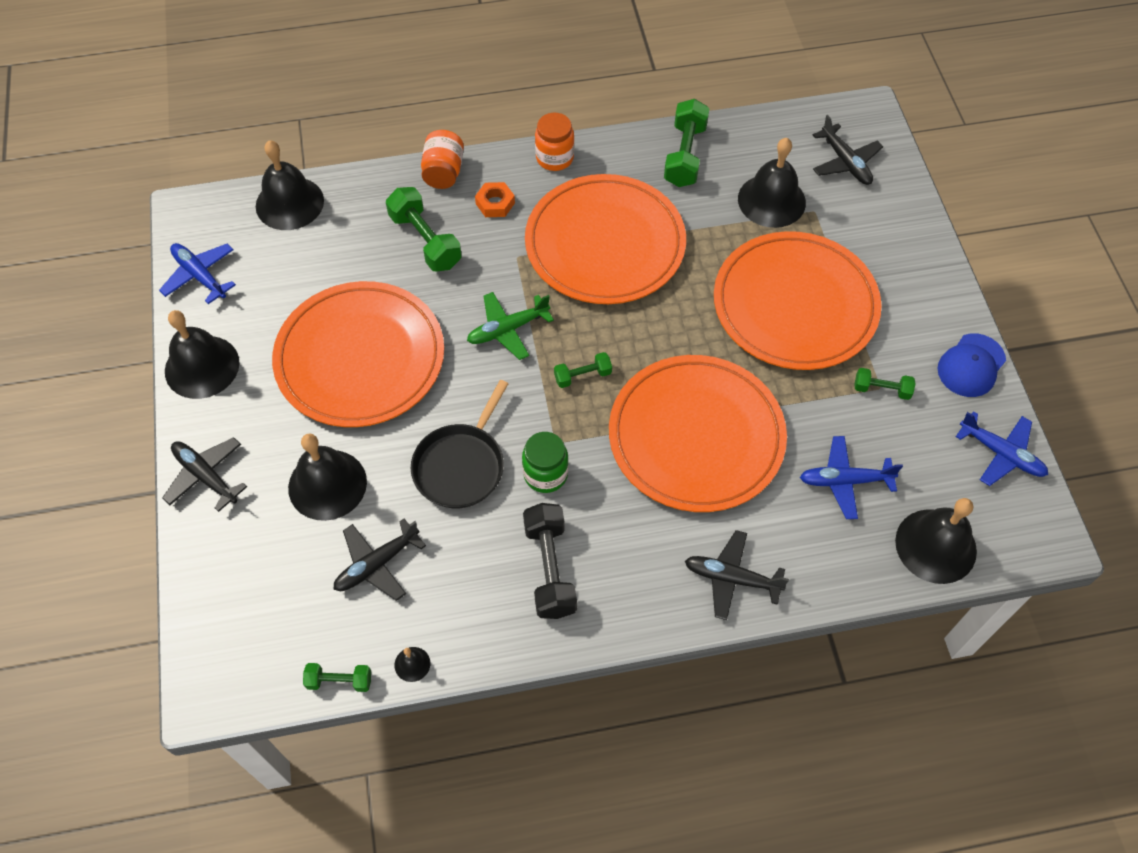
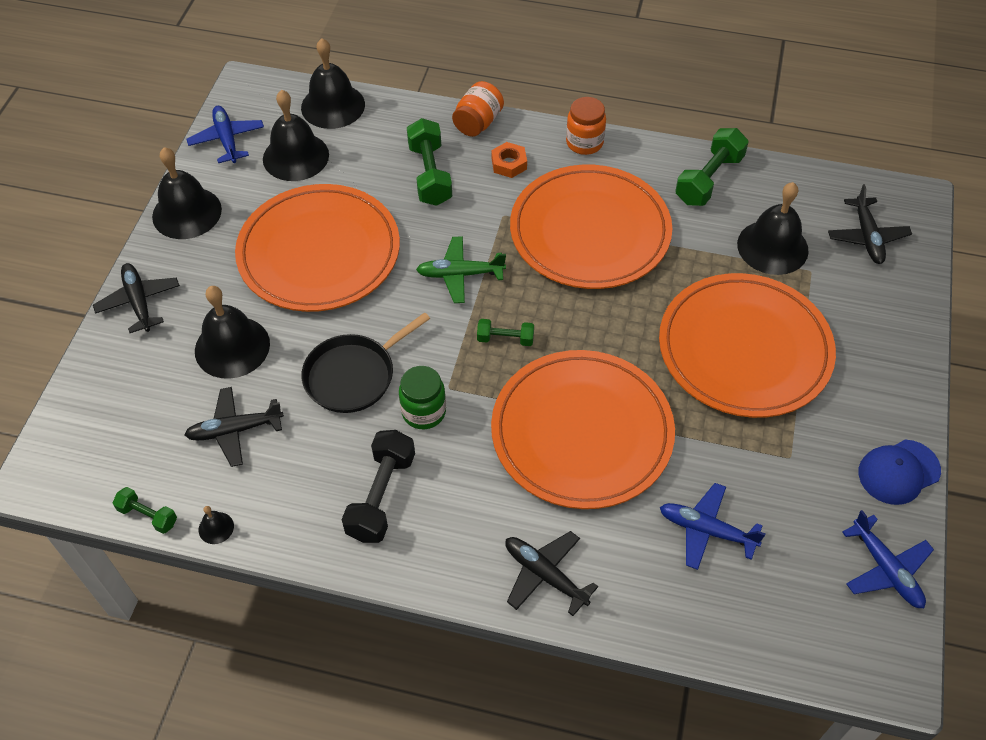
camera: 25 degrees right, 5 degrees down
(881, 389) = (791, 459): green dumbbell -> none
(935, 546) = (767, 630): black bell -> black bell (296, 156)

